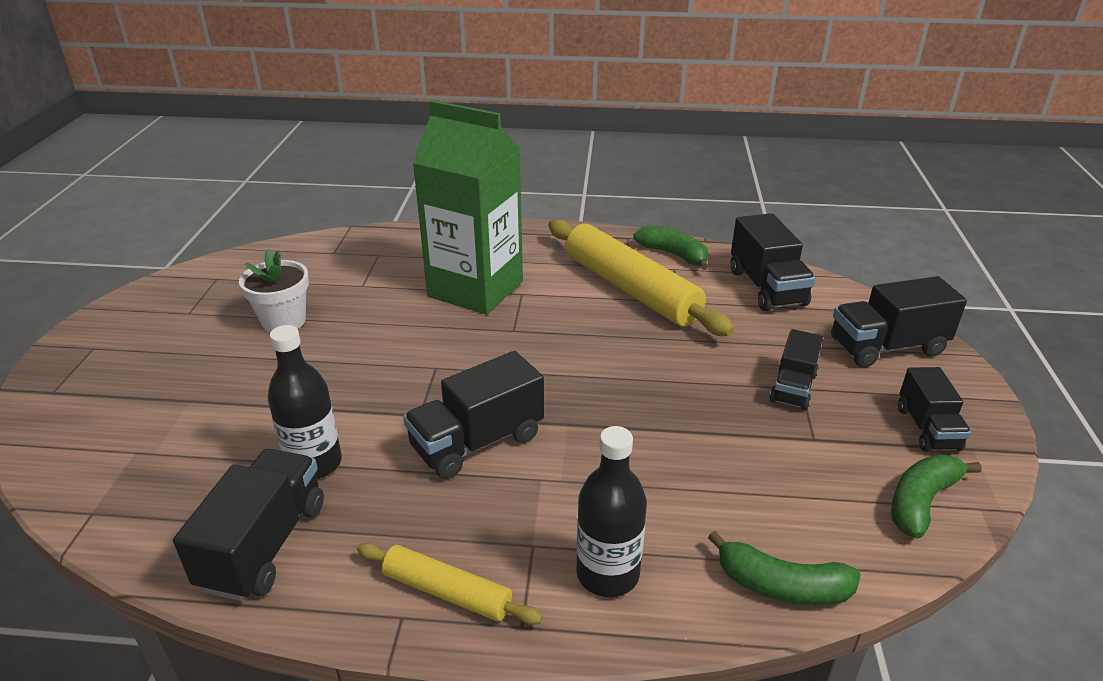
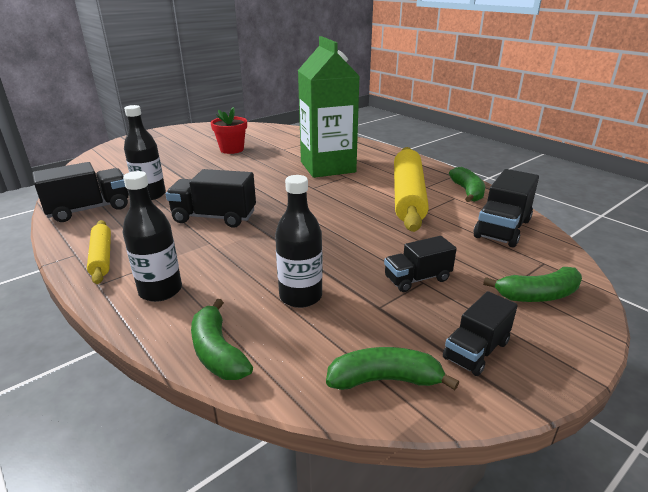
camera: 45 degrees right, 5 degrees down
(284, 321) = (232, 149): white flower pot -> red flower pot
(742, 475) = (300, 296): none -> black bottle
(887, 347) = (537, 295): black truck -> green banana

